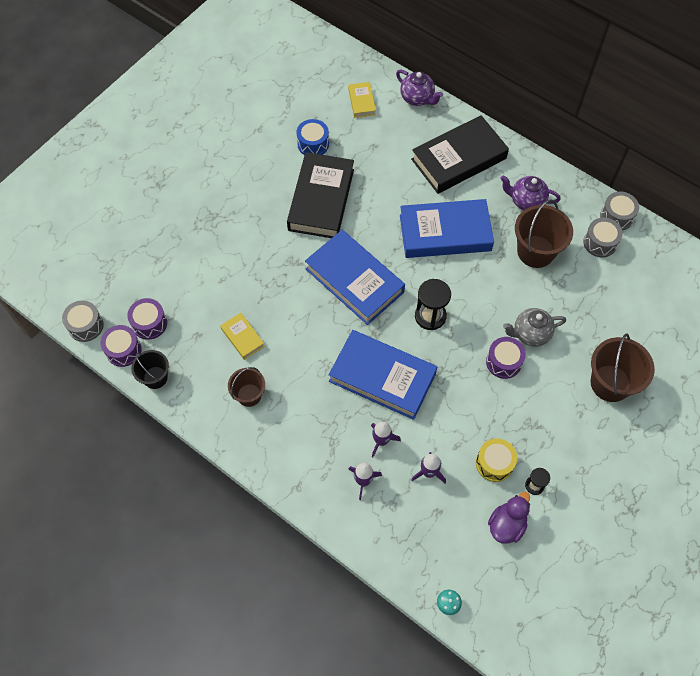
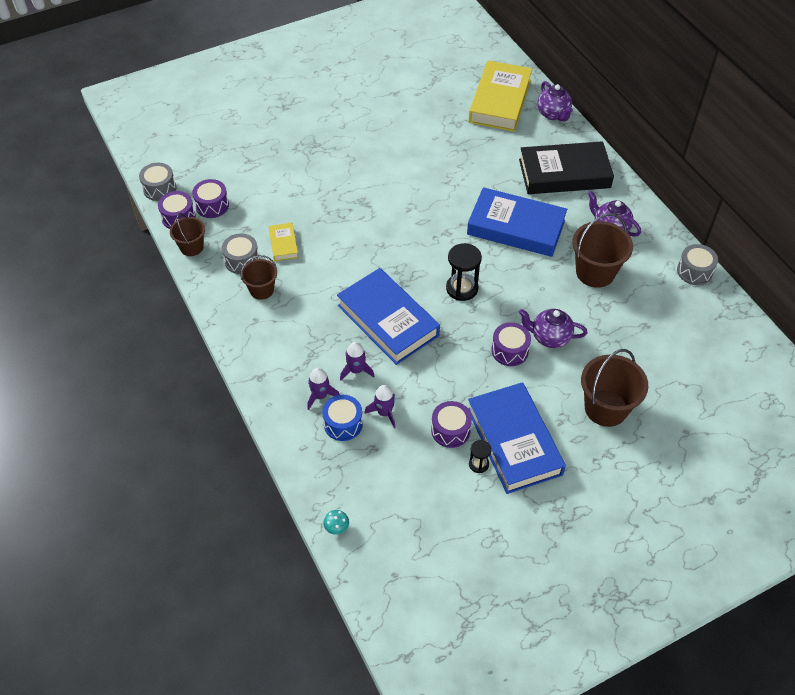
camera: 25 degrees right, 10 degrees down
(155, 377) = (191, 247): black bucket -> brown bucket
(313, 144) = (436, 119): blue drum -> blue drum (343, 424)
(321, 199) = (417, 163): black book -> none
(354, 280) = (409, 236): blue book -> blue book (514, 441)
(361, 102) = (500, 101): yellow book -> yellow book, size x2.17
(494, 463) = (450, 430): yellow drum -> purple drum
(506, 525) = (432, 486): purple duck -> none
(530, 334) = (549, 337): grey teapot -> purple teapot
(600, 243) = (664, 287): grey drum -> grey drum (242, 260)

